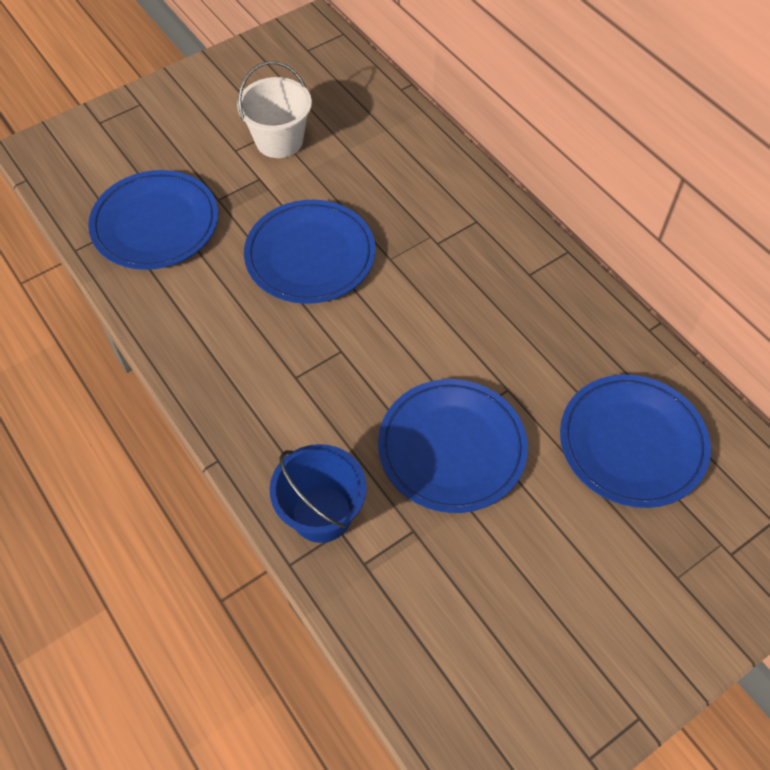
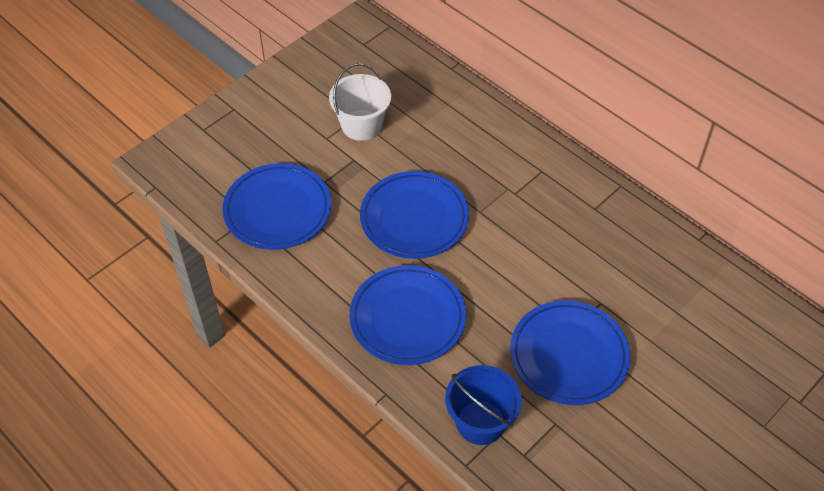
camera: 10 degrees left, 5 degrees down
(632, 443) = (706, 330): blue plate -> blue plate (407, 318)

